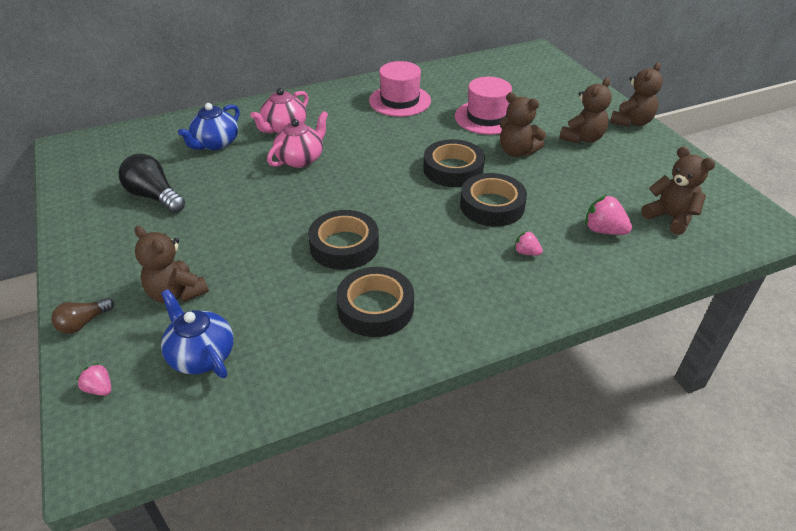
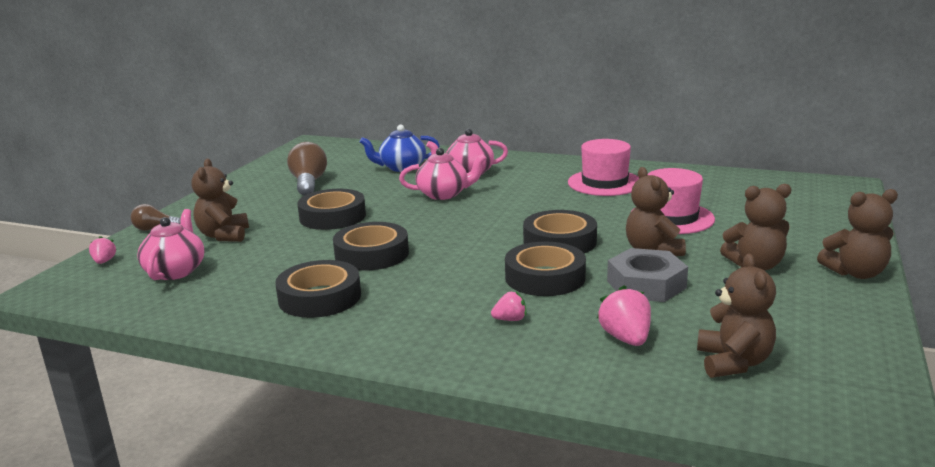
camera: 45 degrees right, 20 degrees down
(155, 197) = (308, 183): black light bulb -> brown light bulb
(201, 355) = (175, 271): blue teapot -> pink teapot
(245, 223) = (332, 216): none -> black tape
(526, 252) = (510, 319): pink strawberry -> pink strawberry turned 90 degrees clockwise
(553, 182) = (646, 284): none -> grey nut

